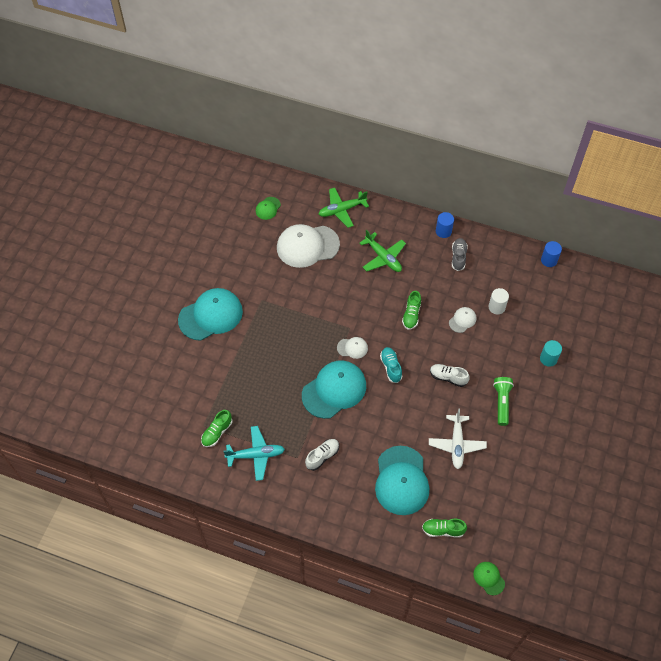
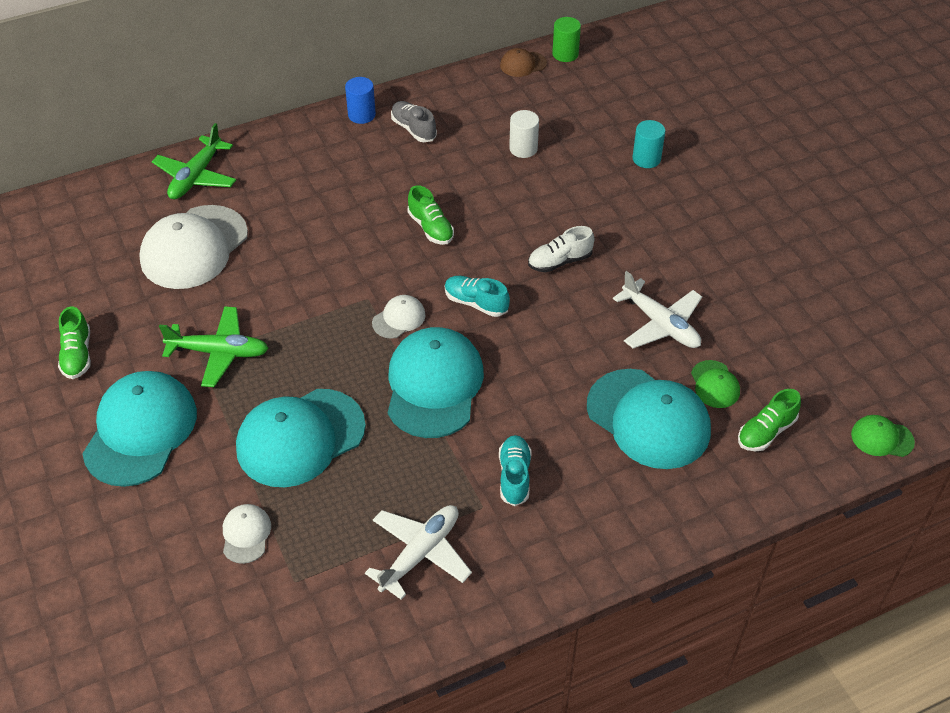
camera: 45 degrees left, 10 degrees down
(217, 432) = (327, 573): green shoe -> green shoe (77, 355)
(256, 455) = (420, 553): turquoise plane -> white plane
(262, 368) = (300, 438): none -> turquoise cap
(268, 208) = (81, 242): green cap -> green cap (715, 384)
(322, 456) = (514, 476): white shoe -> turquoise shoe
(383, 257) = (317, 191): green plane -> green plane (219, 352)
(462, 320) = (500, 189): white cap -> white cap (246, 534)
(501, 402) = (653, 240): green flashlight -> none
(549, 260) = (523, 64): blue cylinder -> brown cap
(576, 270) = (565, 54): none -> green cylinder

